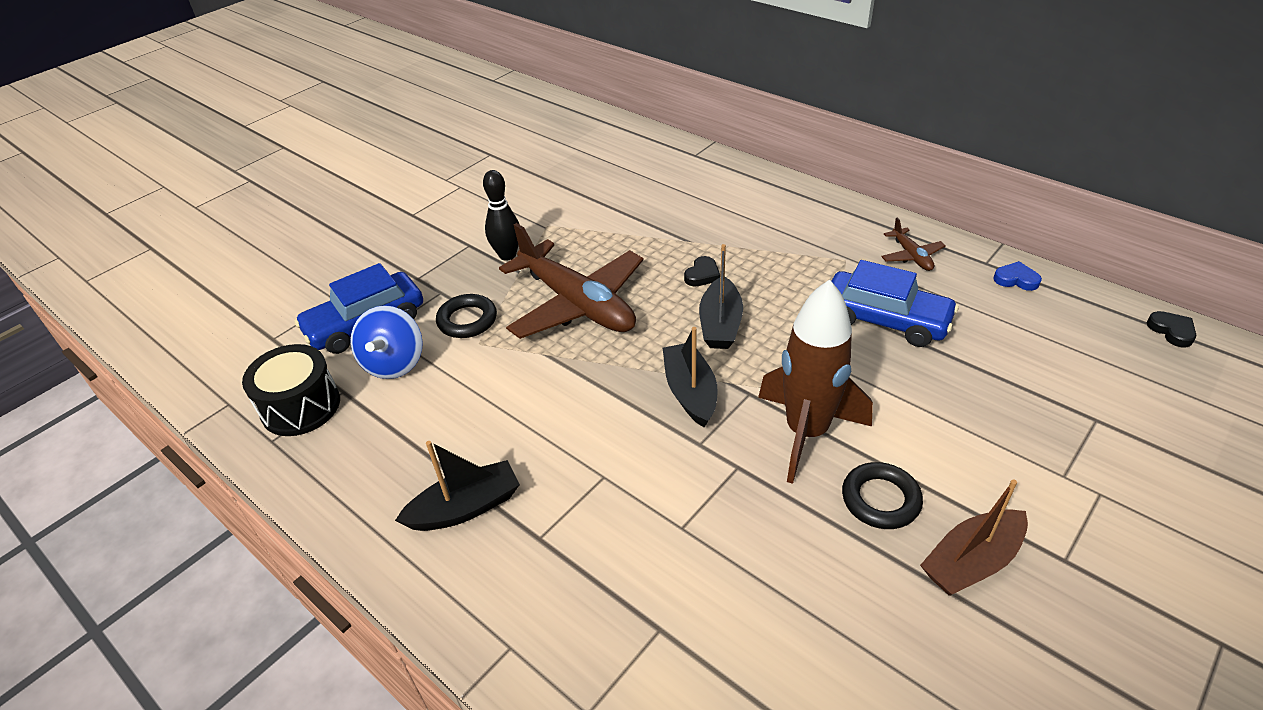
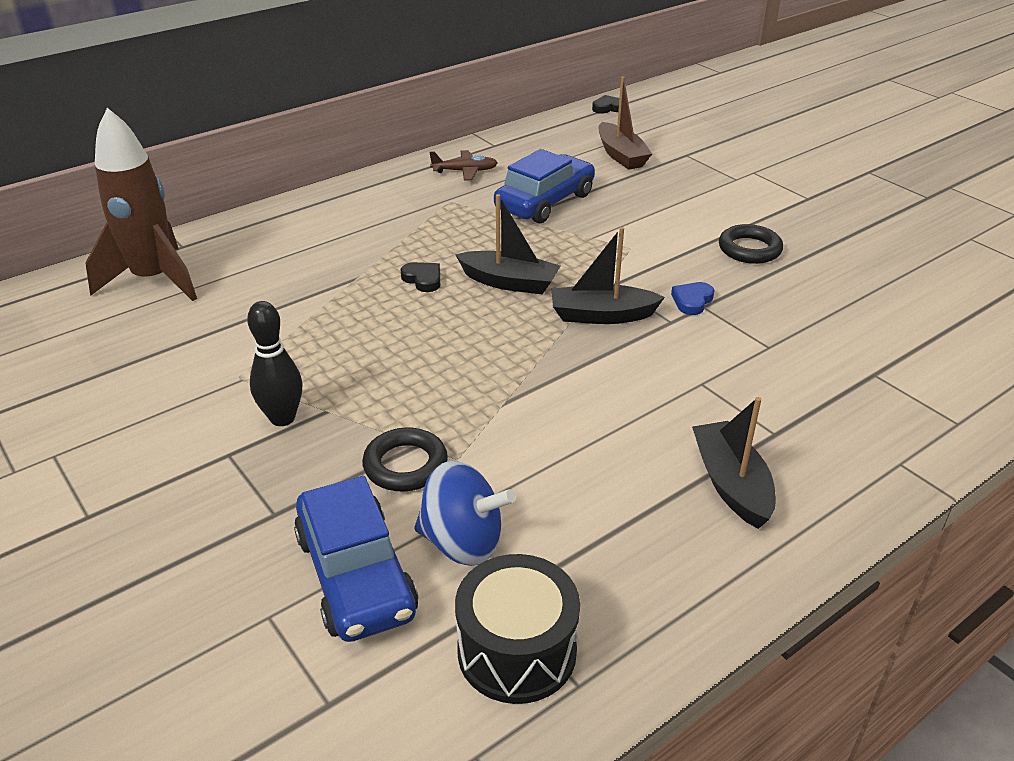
camera: 80 degrees left, 5 degrees down
(577, 304) = (424, 369): brown plane -> none
(806, 433) = (671, 266): brown rocket -> brown rocket (154, 280)
(971, 562) = (809, 229): brown boat -> brown boat (621, 155)
(1016, 279) = (523, 140): blue heart -> blue heart (692, 301)

